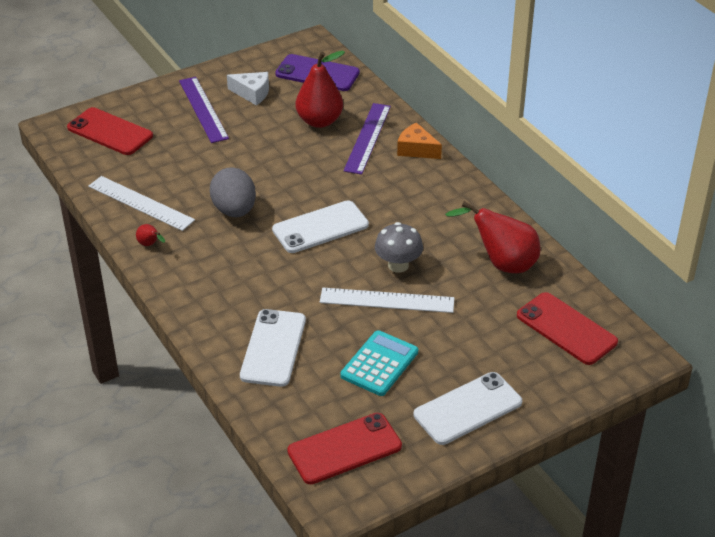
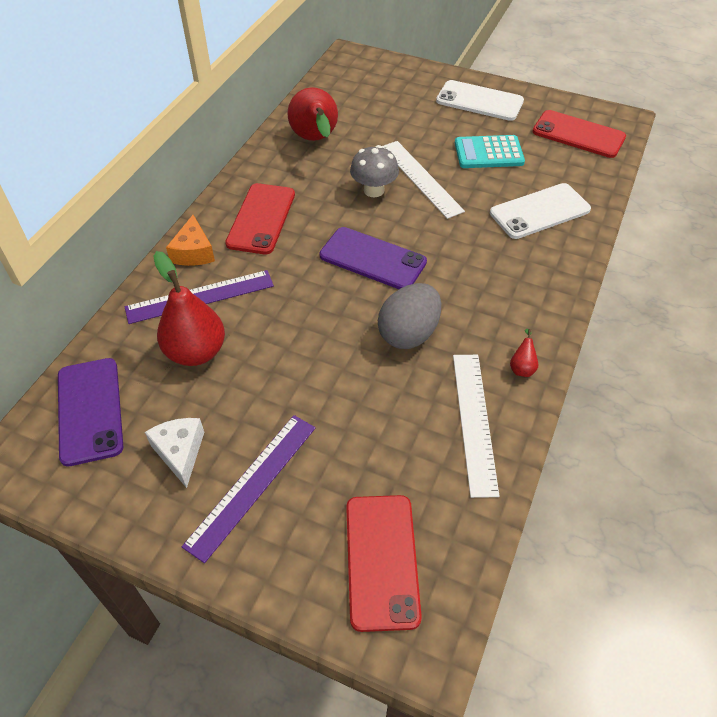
camera: 125 degrees left, 10 degrees up
(320, 227) = (372, 259): white phone -> purple phone
(566, 329) = (357, 89): red phone -> red phone (261, 219)

